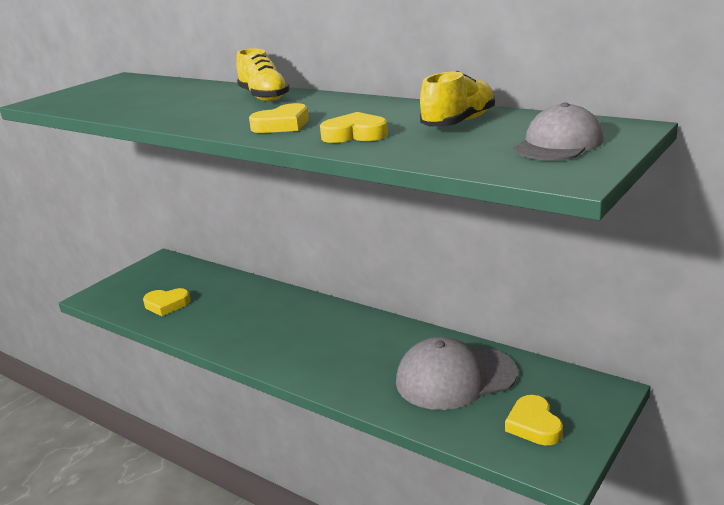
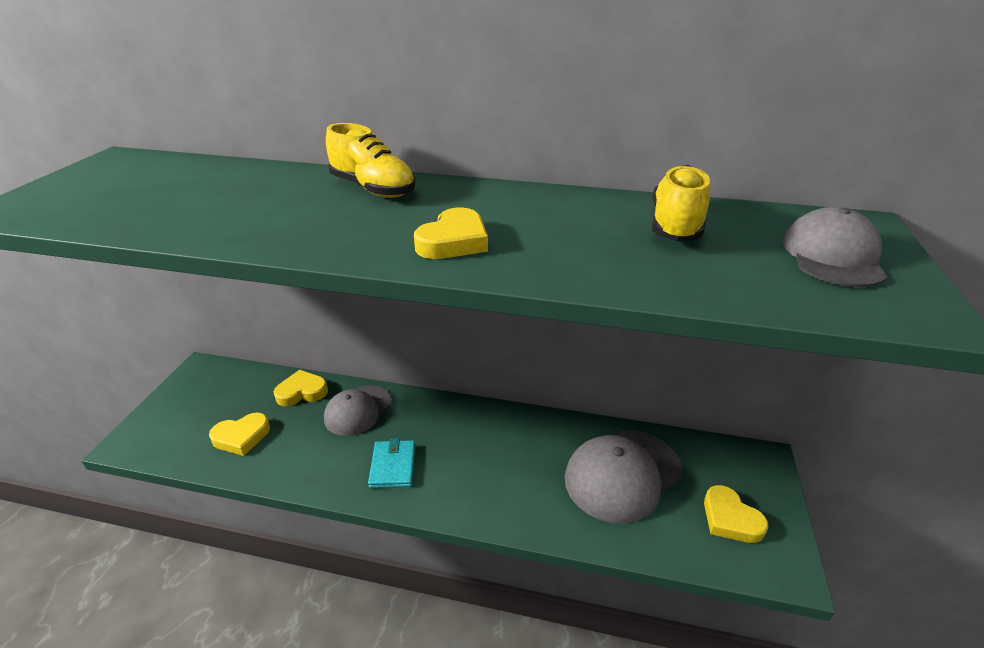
camera: 25 degrees left, 10 degrees up
(261, 301) = (358, 410): none -> grey cap
(265, 340) = (393, 466): none -> turquoise wallet
(355, 134) = (573, 254): yellow heart -> yellow heart (302, 392)

